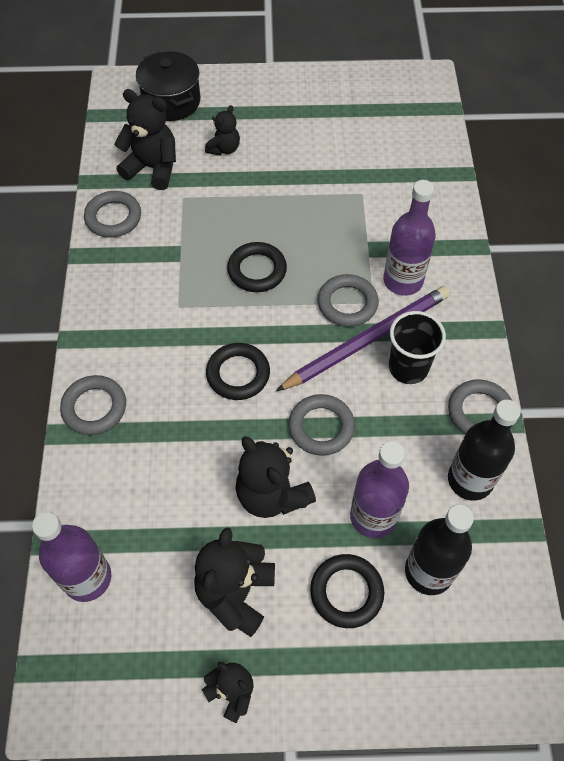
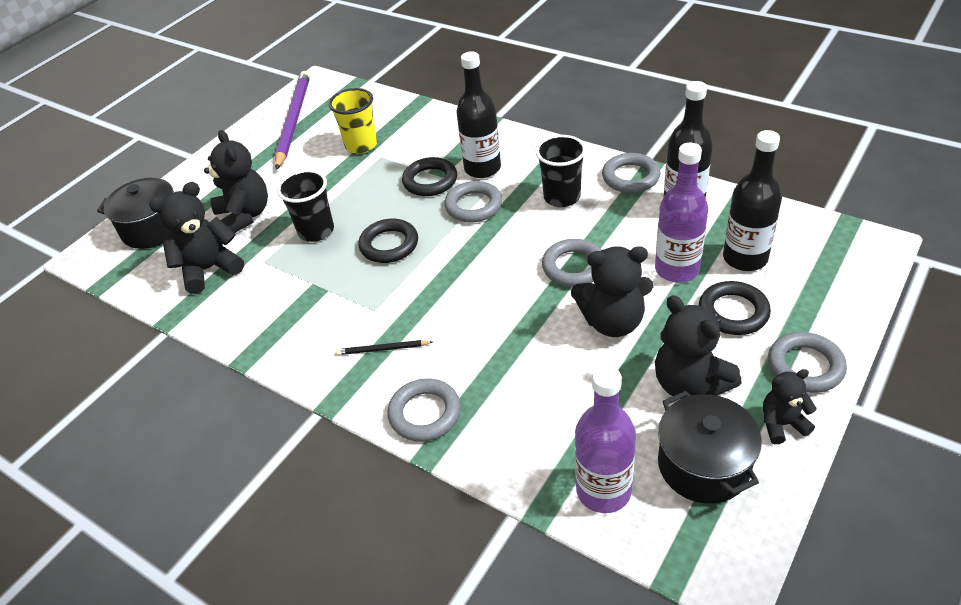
camera: 50 degrees left, 15 degrees down
(113, 217) = (231, 318): grey ring -> grey ring (805, 366)
(141, 339) = (382, 349): none -> black pencil
(151, 644) = (703, 465): none -> black pot
(224, 149) = (245, 216): black teddy bear -> black teddy bear, size x1.70
(238, 374) = (479, 297): black ring -> black ring (430, 181)
(239, 209) = (316, 231): none -> black cup
(367, 169) = (361, 145): none -> yellow cup
(367, 340) = (517, 208): purple pencil -> purple pencil (293, 120)
(403, 281) = (482, 168): purple bottle -> black bottle

